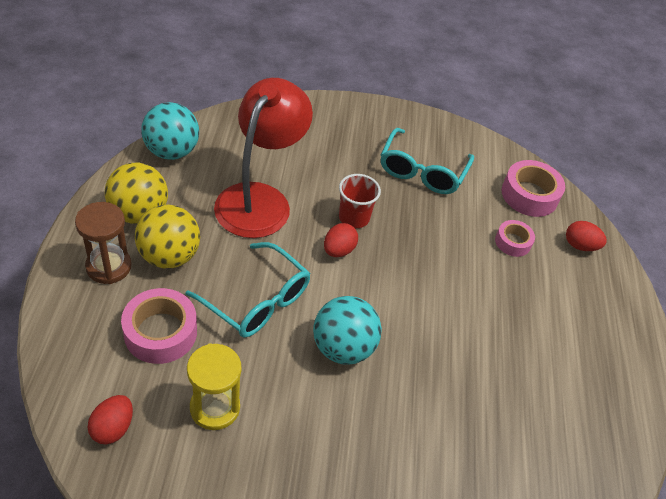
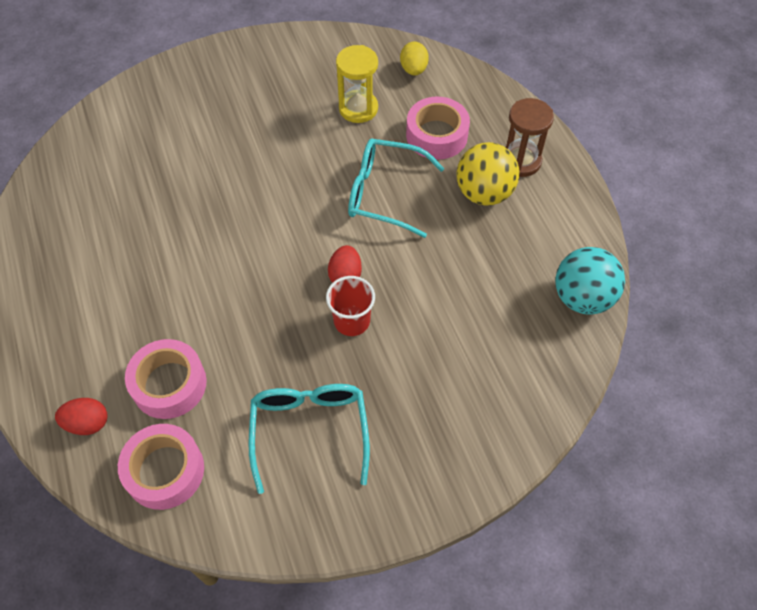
camera: 160 degrees right, 10 degrees up
(113, 428) = (413, 69): red egg -> yellow egg
(139, 213) = (544, 216): yellow ball -> none
(260, 199) = (455, 291): red lamp -> none
(343, 348) = (291, 191): turquoise ball -> none
(512, 242) = (169, 384): pink tape -> pink tape, size x1.67

